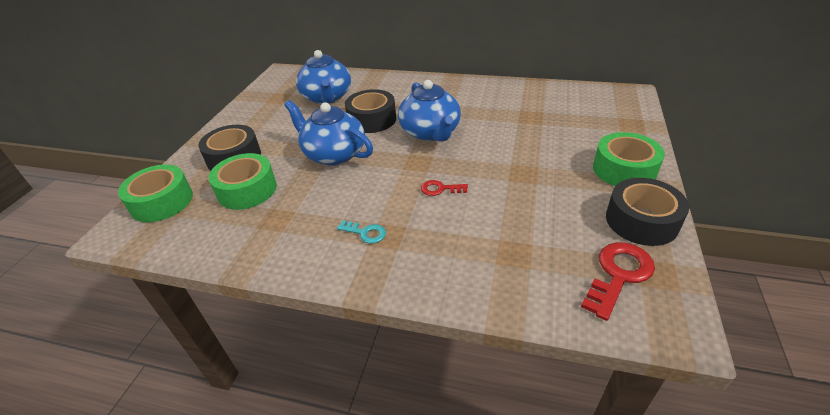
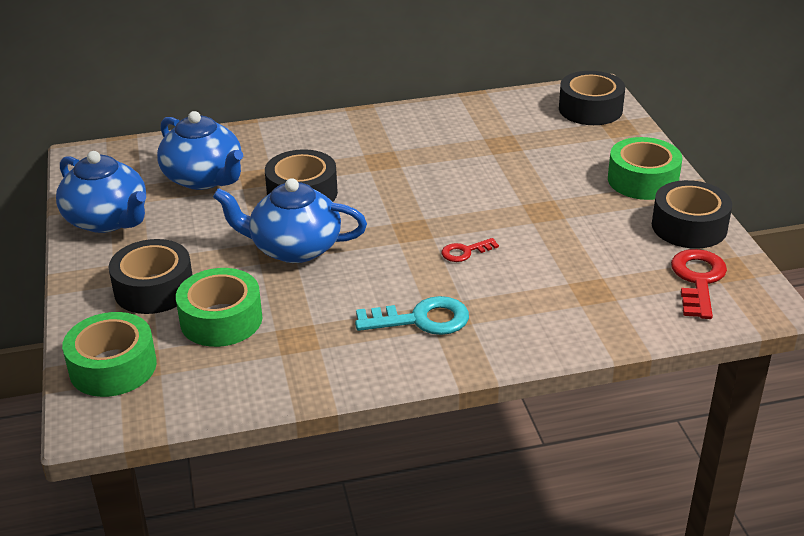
camera: 30 degrees left, 5 degrees down
(365, 233) = (421, 319): turquoise key -> turquoise key, size x1.78
(430, 132) = (396, 191): blue teapot -> blue teapot (108, 220)
(616, 106) = (590, 109): none -> black tape

